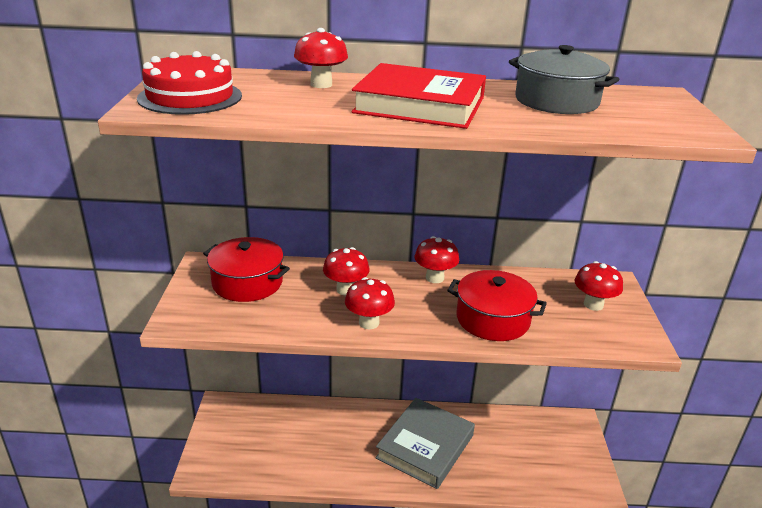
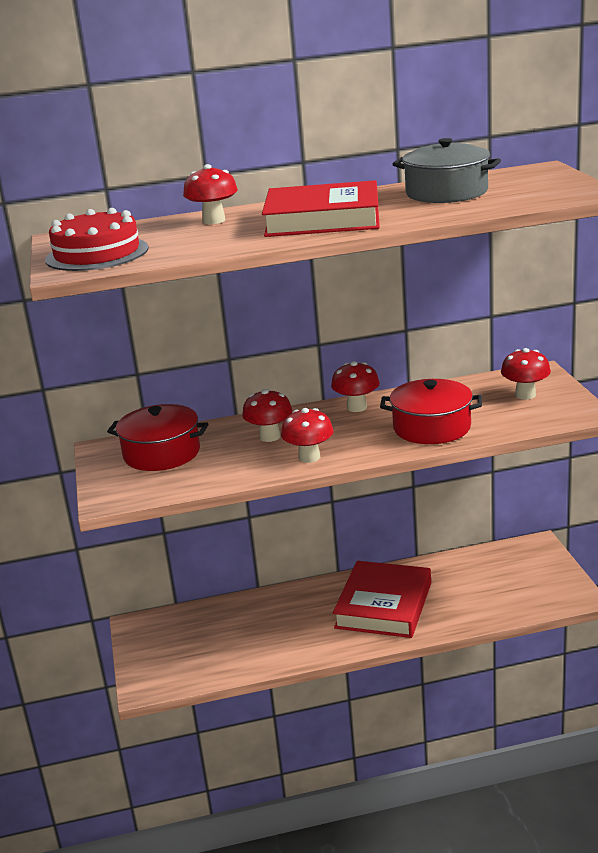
camera: 10 degrees left, 5 degrees down
(425, 447) = (384, 605): grey book -> red book

